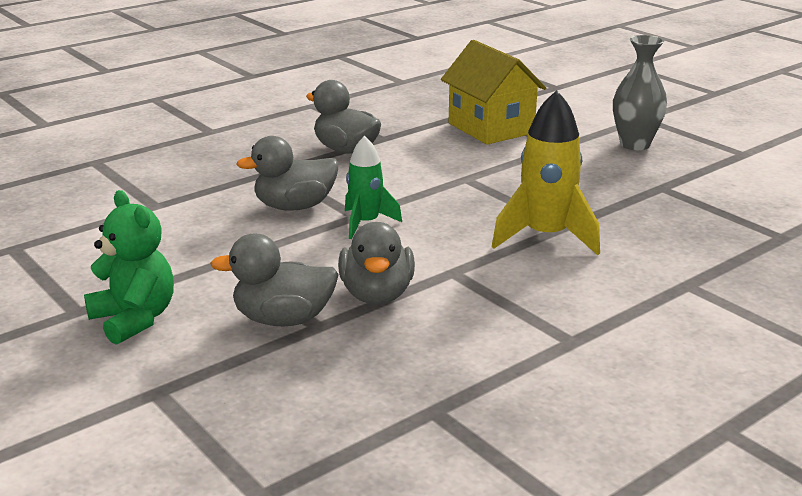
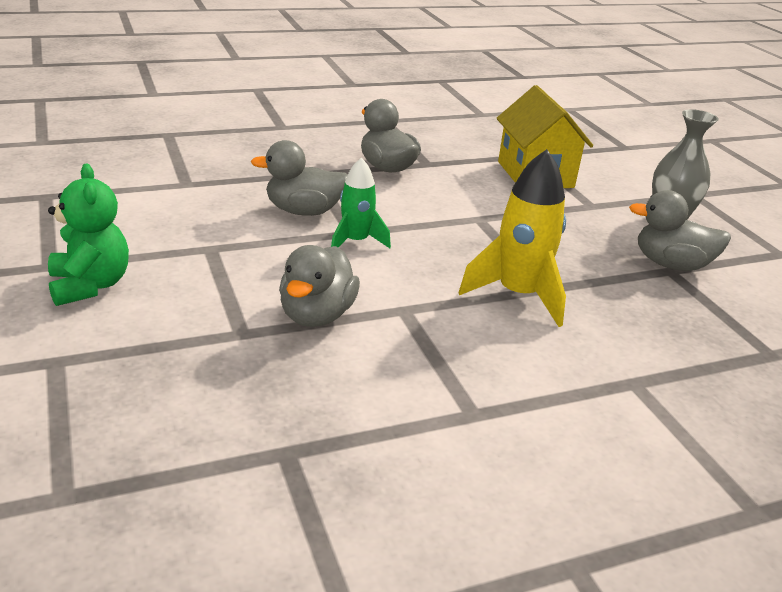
camera: 15 degrees right, 5 degrees up
(283, 319) = (215, 318): grey duck -> grey duck (671, 264)

